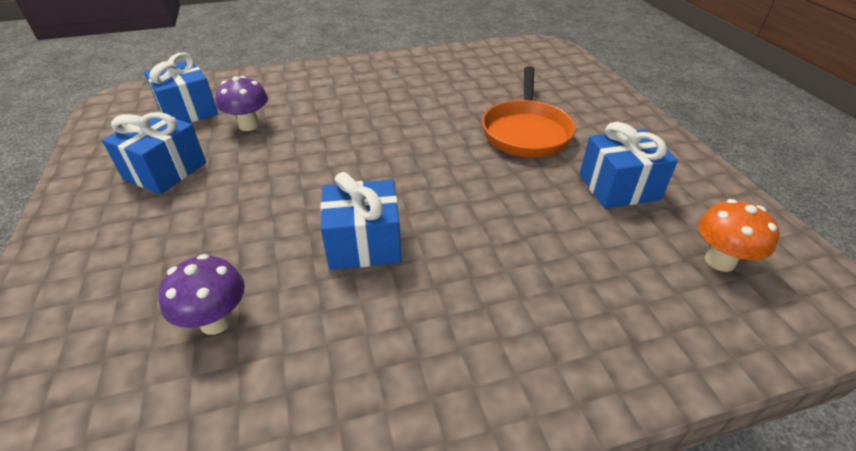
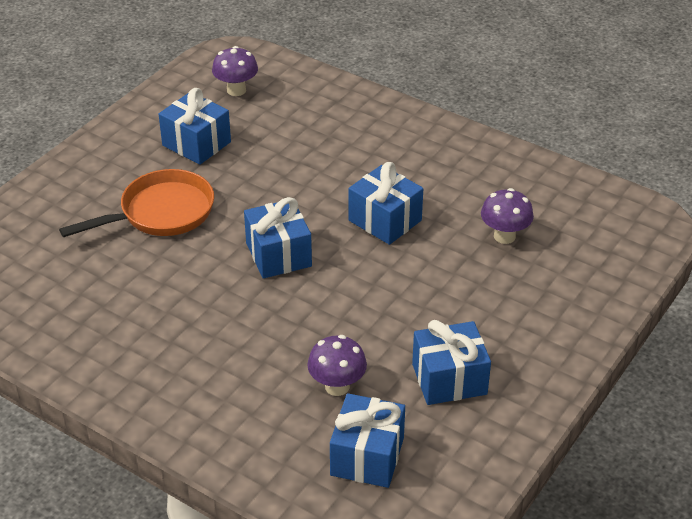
camera: 130 degrees left, 0 degrees up
(404, 161) = (278, 254): none -> blue gift
(720, 261) = (236, 90): orange mushroom -> purple mushroom

